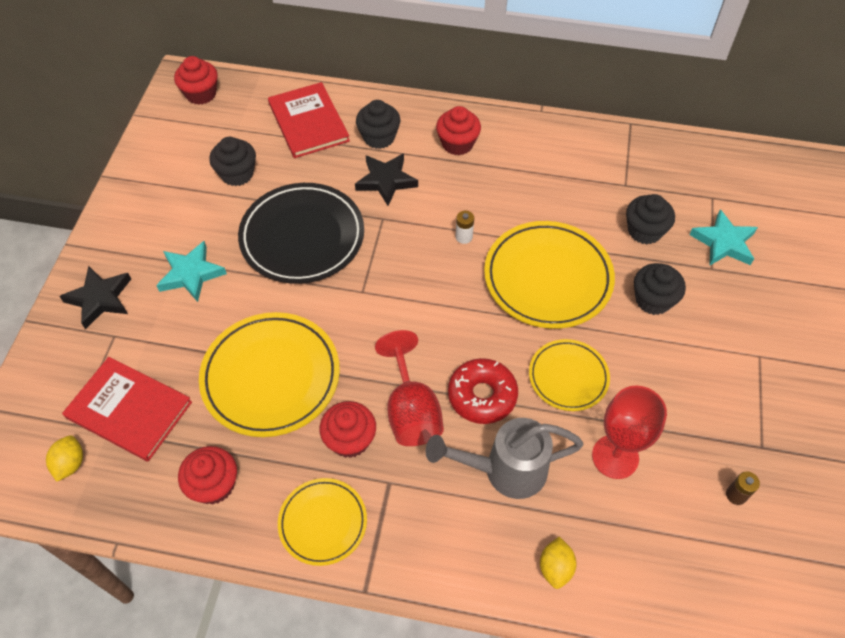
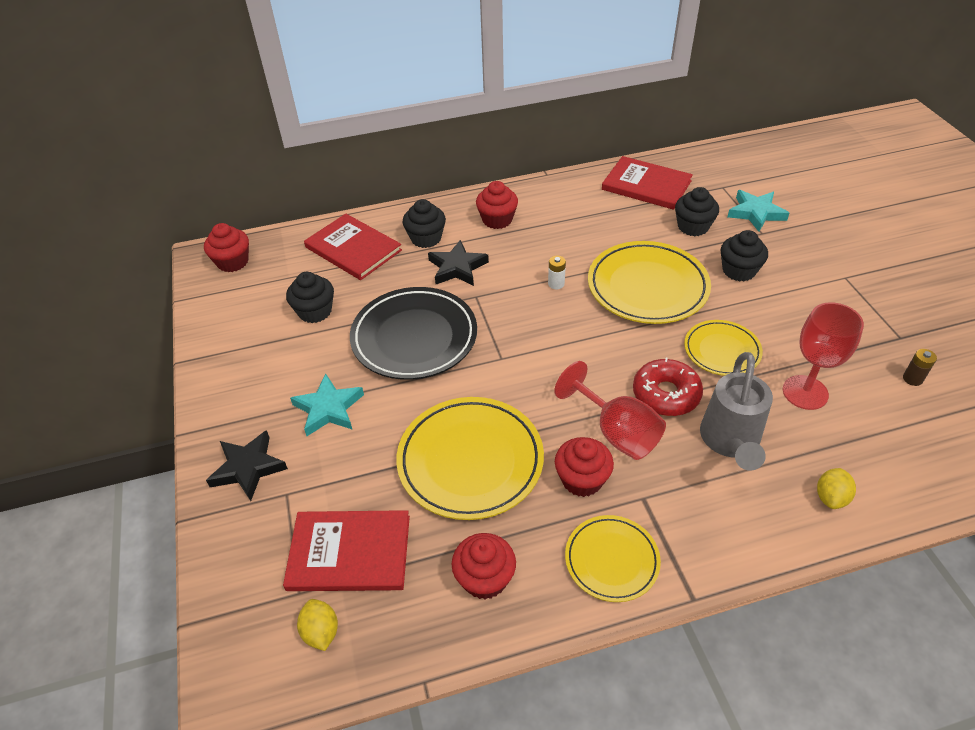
camera: 25 degrees left, 10 degrees down
(504, 470) = (730, 443): grey watering can -> grey watering can turned 45 degrees counterclockwise
(555, 567) = (831, 497): yellow lemon -> yellow lemon turned 45 degrees clockwise
(633, 163) = (646, 185): none -> red book

